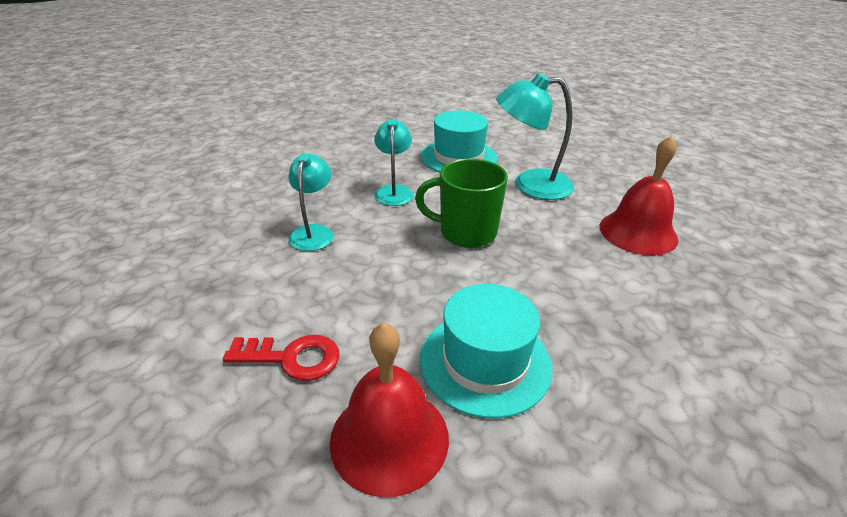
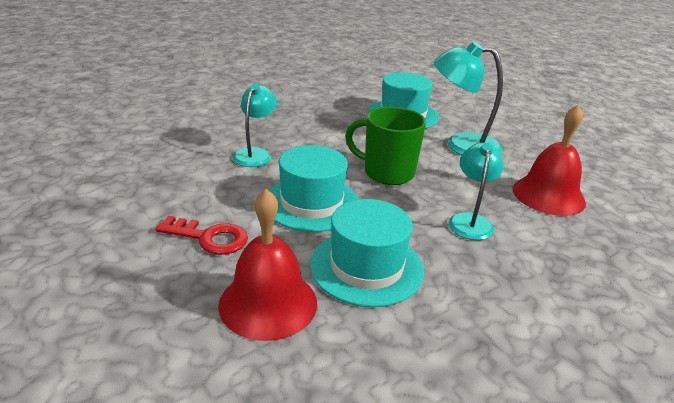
camera: 10 degrees right, 5 degrees down
(394, 191) = (335, 133): turquoise lamp -> turquoise lamp (470, 221)
(397, 287) = (311, 203): none -> turquoise hat

